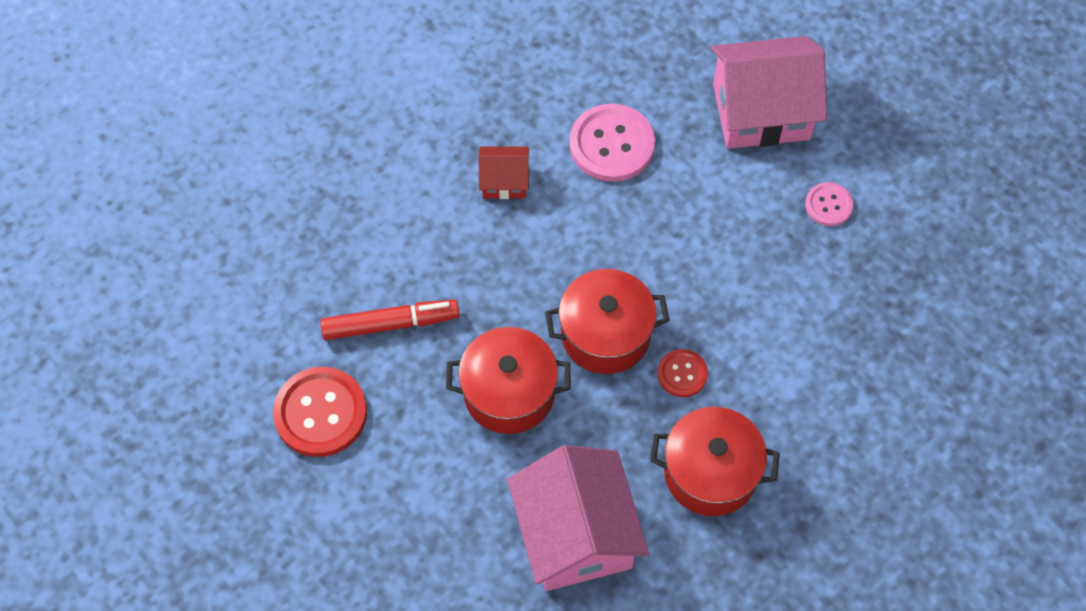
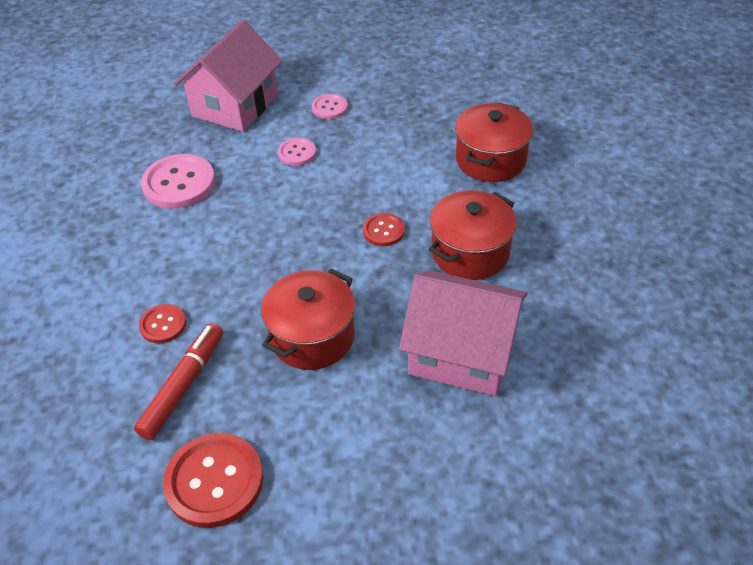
camera: 55 degrees left, 15 degrees down
(440, 260) = (163, 325): none -> red button
(504, 181) = (142, 253): red house -> none
(605, 334) = (317, 257): red pot -> red pot (490, 160)
(733, 221) = (297, 153): none -> pink button

